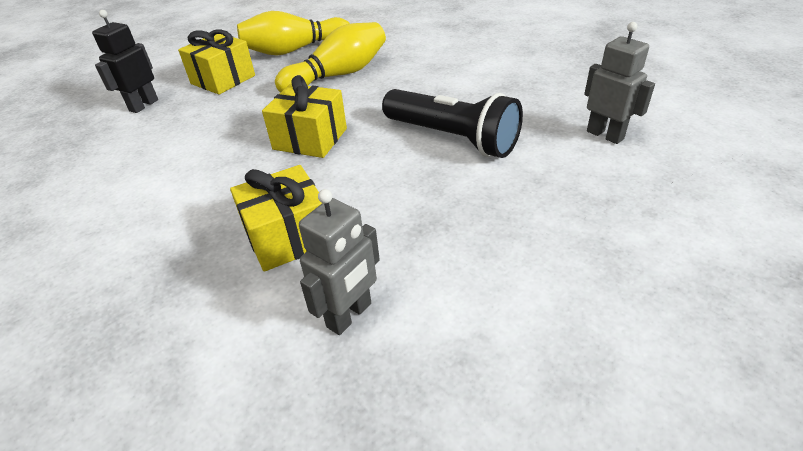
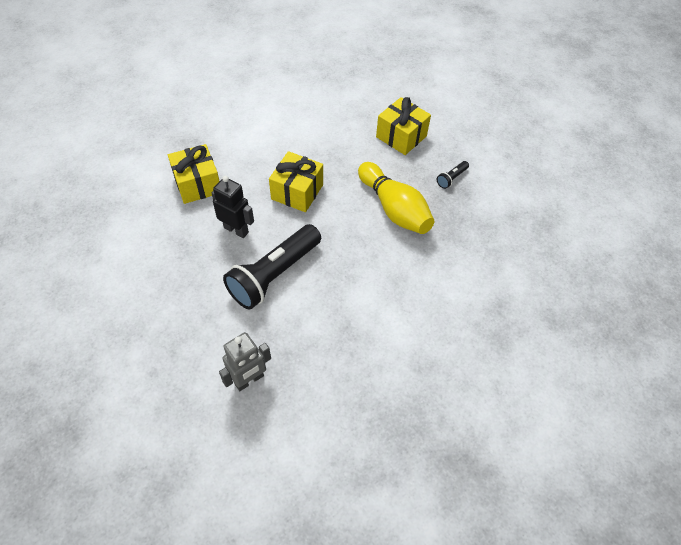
camera: 90 degrees right, 15 degrees up
(143, 105) = (368, 99): black robot -> black robot (236, 230)
(294, 50) = (451, 178): yellow bowling pin -> black flashlight
(350, 315) = (131, 209): grey robot -> none

